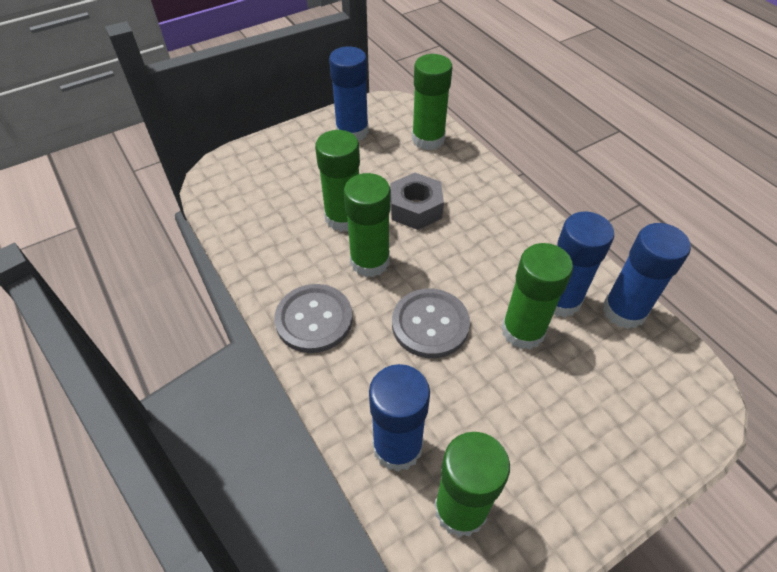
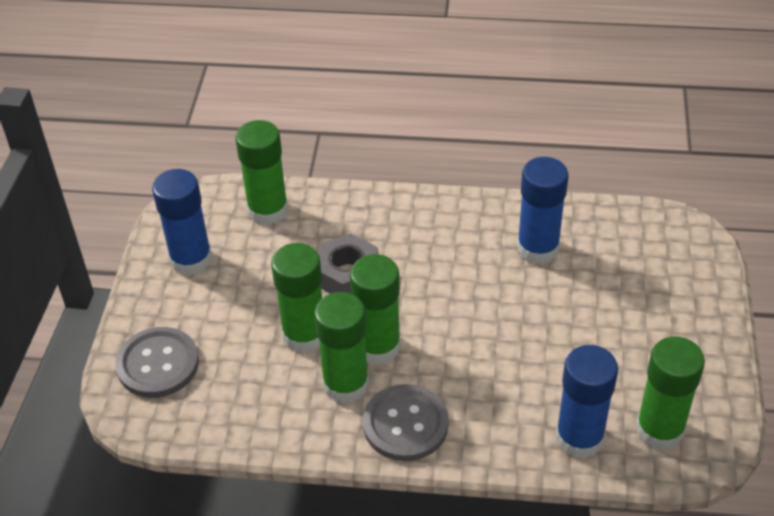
camera: 50 degrees left, 5 degrees down
(430, 324) = (485, 346): grey button -> grey button (158, 364)
(523, 331) = (545, 291): green glue stick -> green glue stick (346, 384)
(624, 311) = (582, 218): blue glue stick -> none

